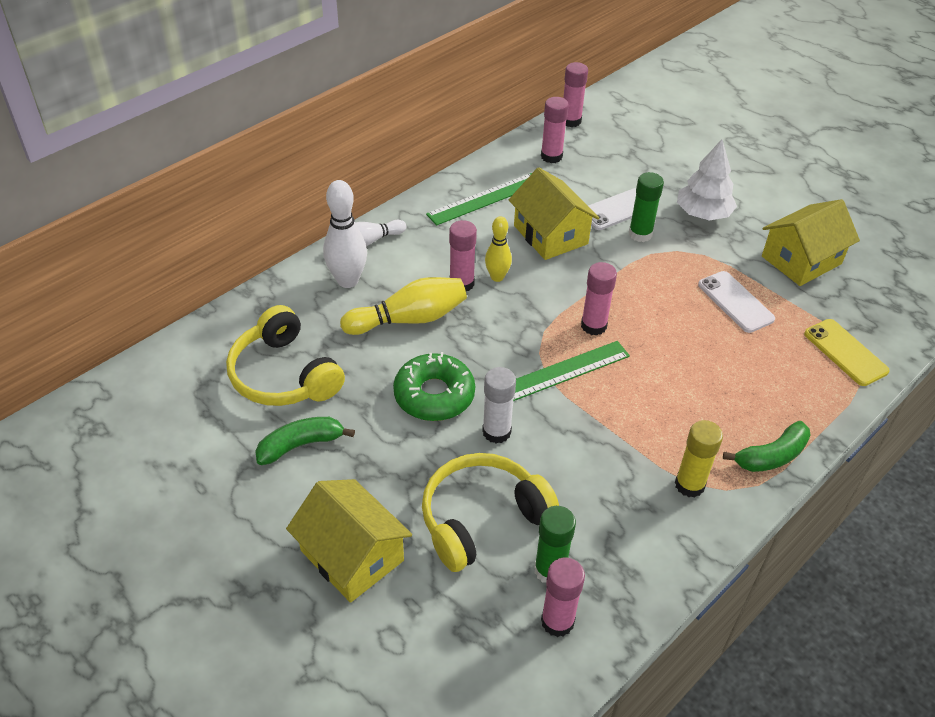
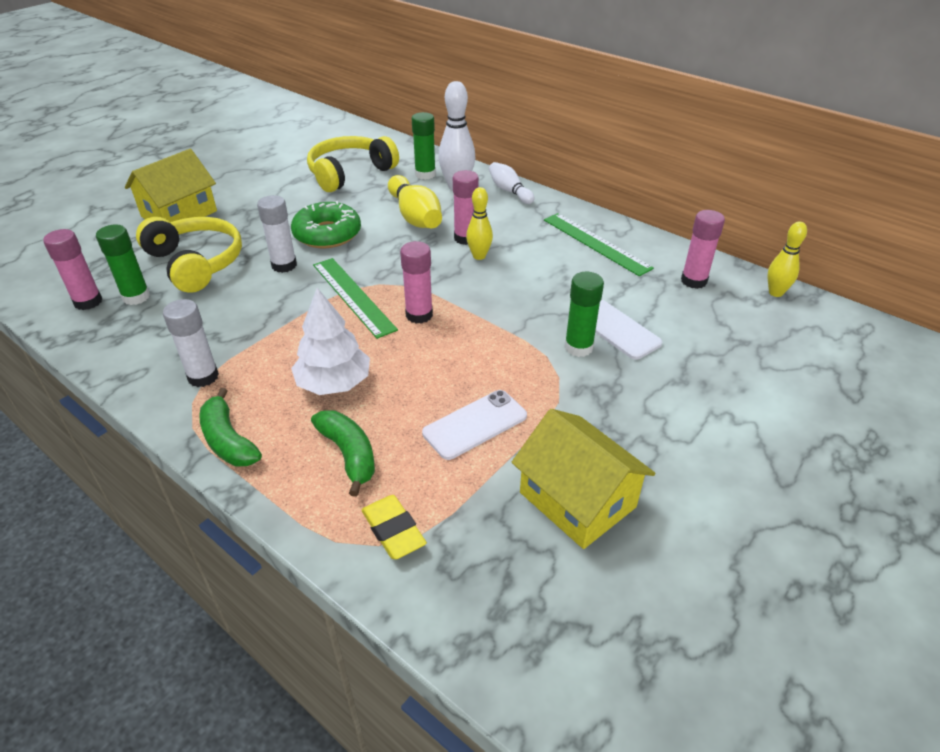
camera: 85 degrees right, 5 degrees down
(301, 445) = (281, 186): green banana -> green banana (349, 454)
(309, 305) = (425, 174): none -> green glue stick
(550, 235) = (554, 284): yellow house -> none
(571, 121) = (775, 293): pink glue stick -> yellow bowling pin
(689, 485) = (203, 377): yellow glue stick -> white glue stick
(703, 214) = (641, 402): white tree -> white tree (334, 383)
(845, 352) = (393, 530): yellow phone -> yellow eraser

